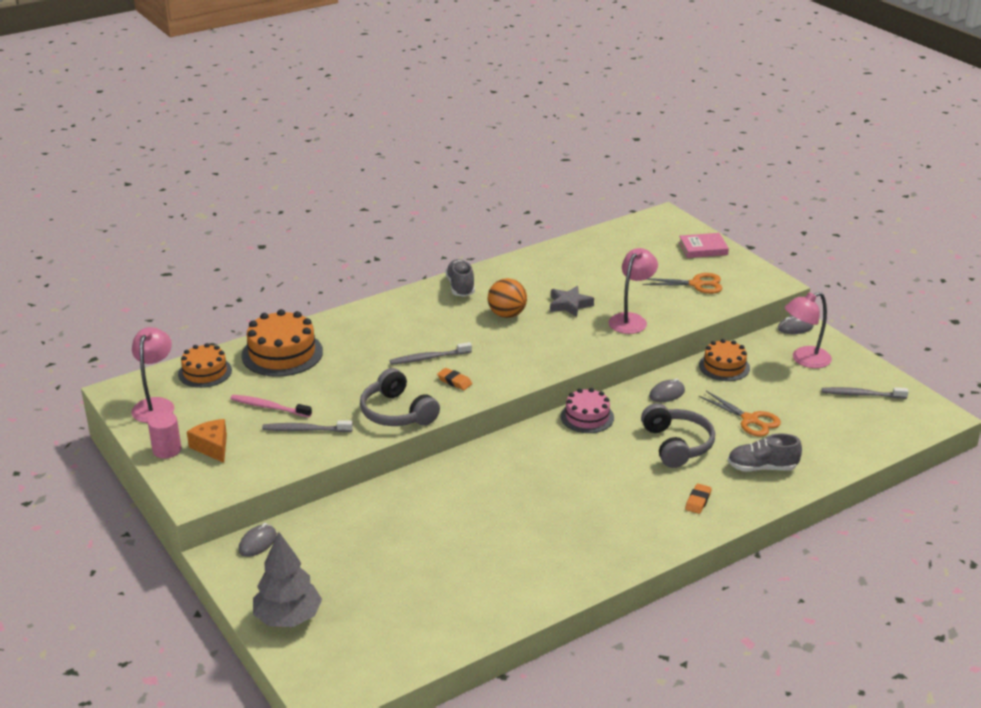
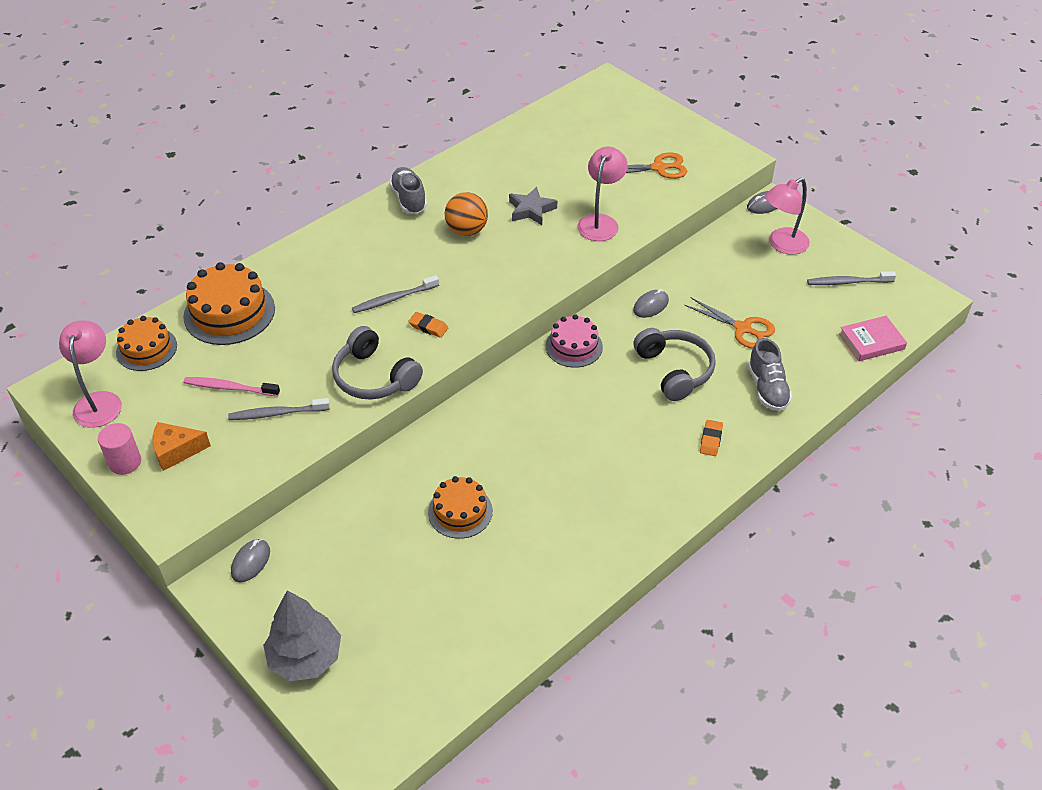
camera: 10 degrees left, 15 degrees up
(212, 447) = (176, 451): orange cheese -> orange cheese turned 60 degrees counterclockwise
(703, 248) = (656, 120): pink book -> pink book (871, 341)
(724, 366) = (702, 263): orange cake -> orange cake (460, 511)
(762, 468) = (767, 388): grey shoe -> grey shoe turned 90 degrees counterclockwise

